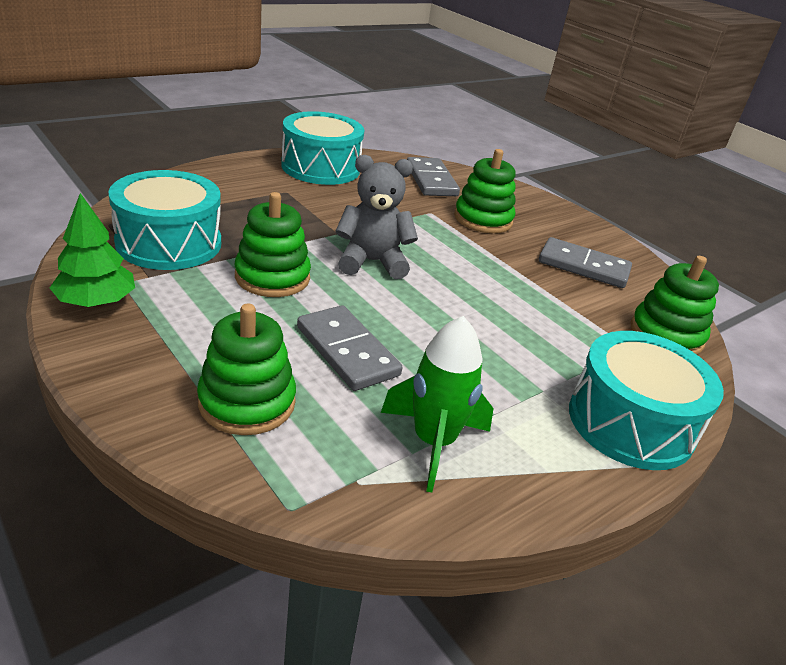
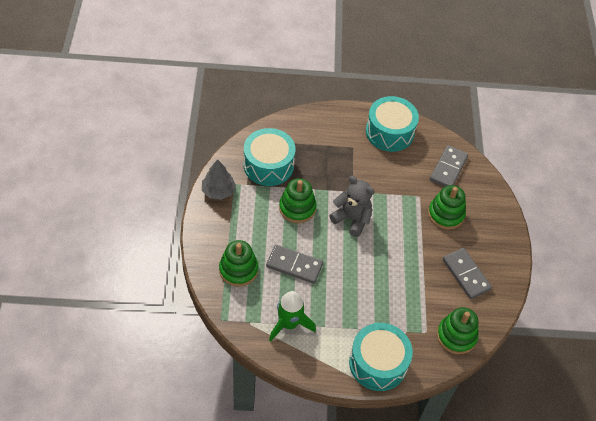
camera: 40 degrees right, 20 degrees up
(96, 302) = (218, 191): green tree -> grey tree
(347, 351) = (294, 265): grey domino -> grey domino turned 75 degrees counterclockwise

